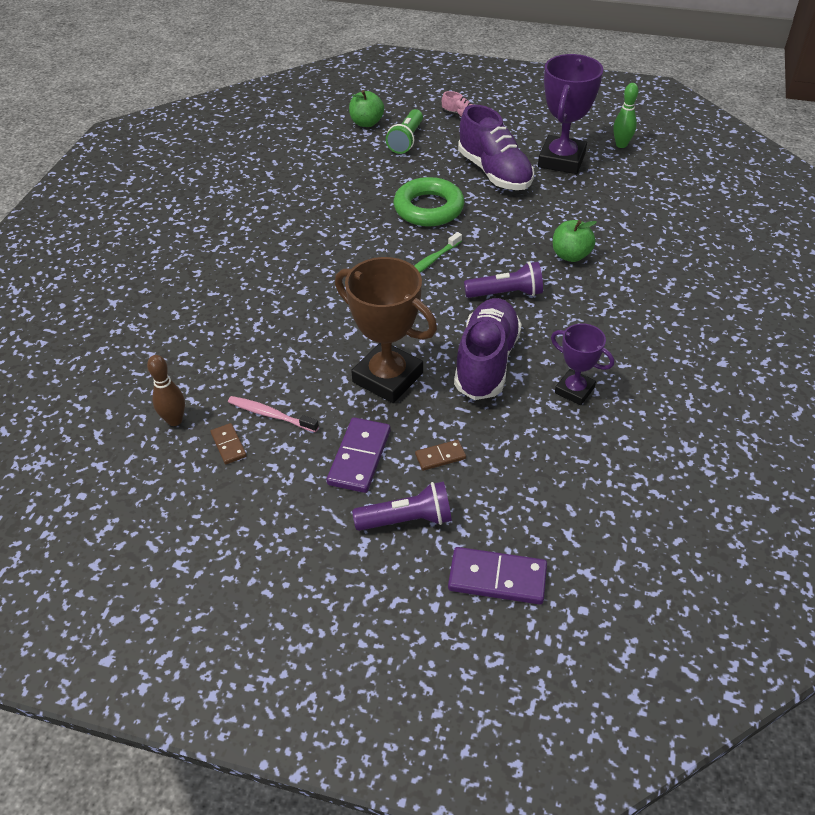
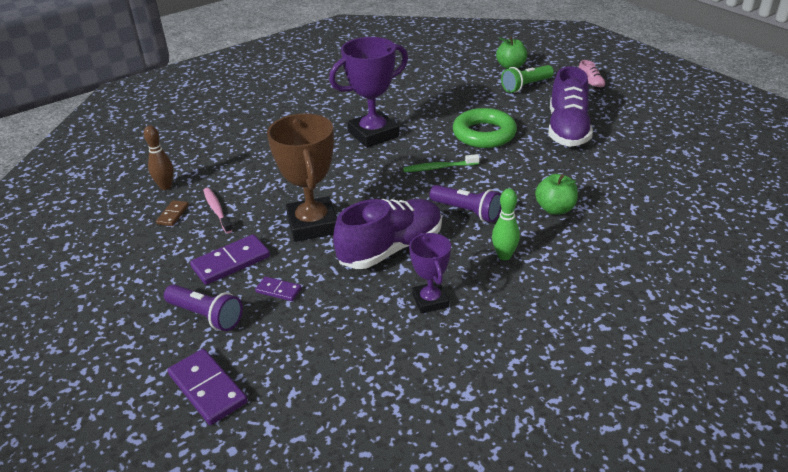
camera: 40 degrees right, 10 degrees down
(440, 457) = (278, 290): brown domino -> purple domino
(561, 160) = (637, 141): purple trophy -> purple trophy (373, 134)
(621, 145) = (710, 150): green bowling pin -> green bowling pin (504, 256)

